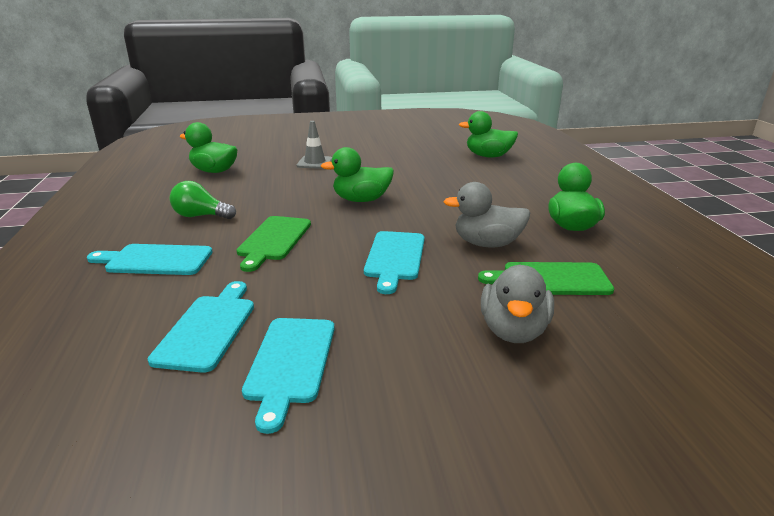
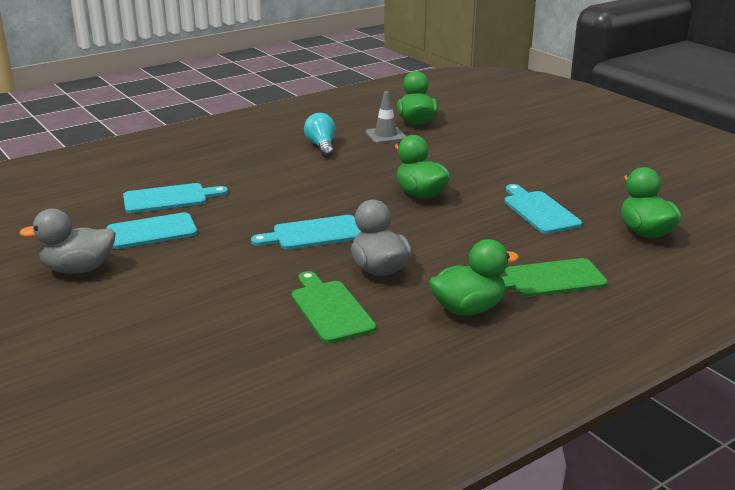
camera: 65 degrees right, 0 degrees up
(155, 260) = (241, 156): turquoise cutting board -> turquoise cutting board (539, 211)
(201, 216) = (321, 146): green light bulb -> turquoise light bulb
(273, 240) = (304, 182): green cutting board -> green cutting board (550, 279)
(315, 163) = (491, 152): grey traffic cone -> grey traffic cone (385, 135)
(513, 330) = (230, 302): grey duck -> grey duck (78, 269)

